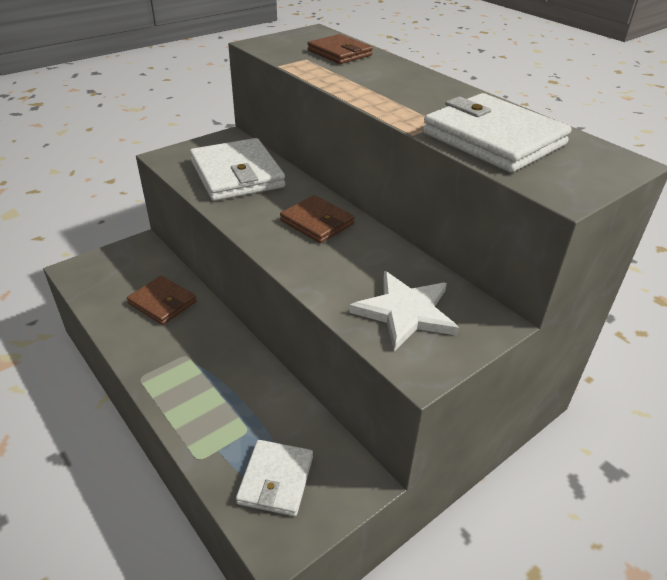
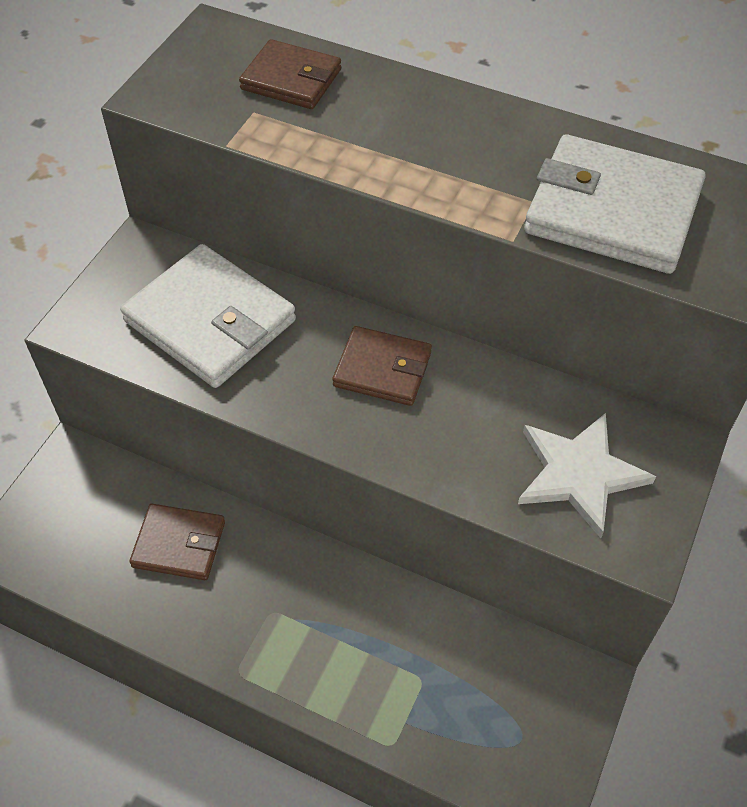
camera: 25 degrees left, 15 degrees up
(276, 480) = (495, 726): white wallet -> none

